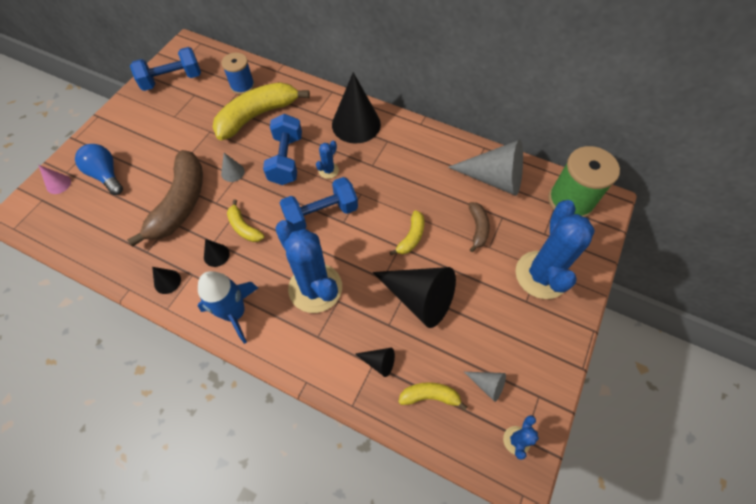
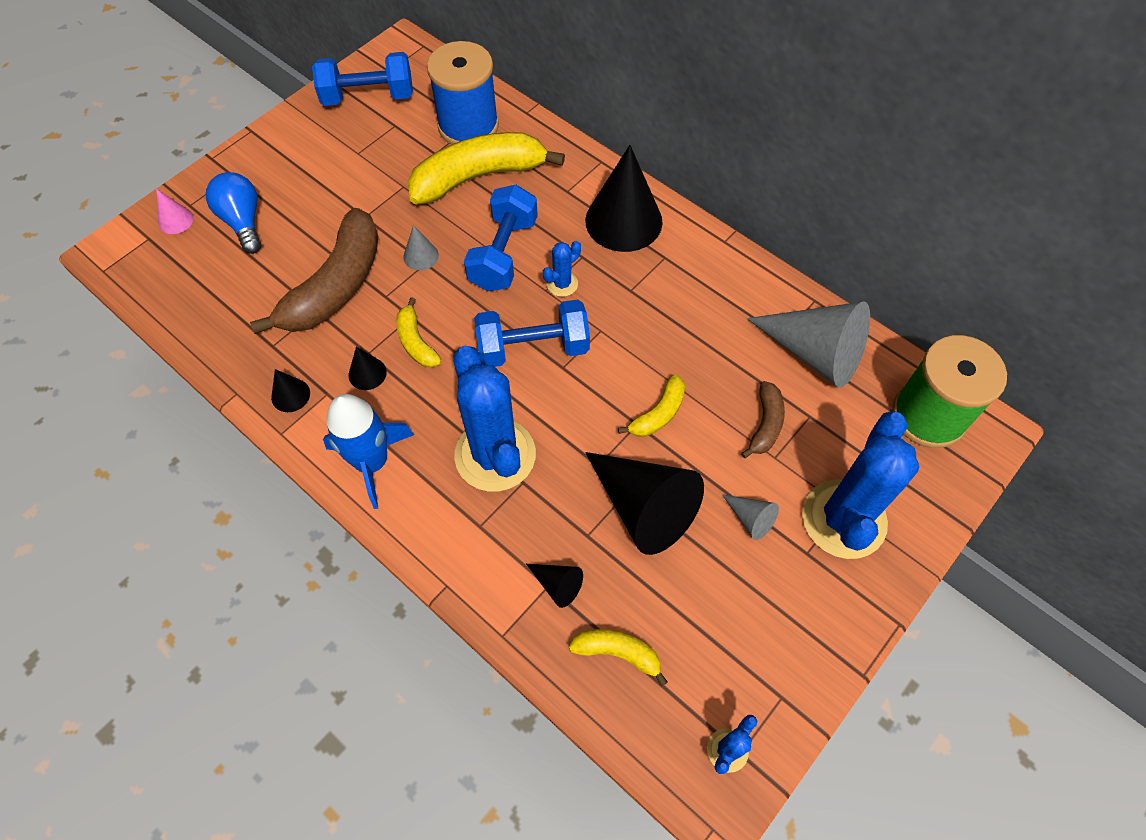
camera: 15 degrees right, 0 degrees up
(242, 86) = (468, 126): blue spool -> blue spool, size x1.61
(487, 385) = (708, 660): grey cone -> grey cone (750, 519)

